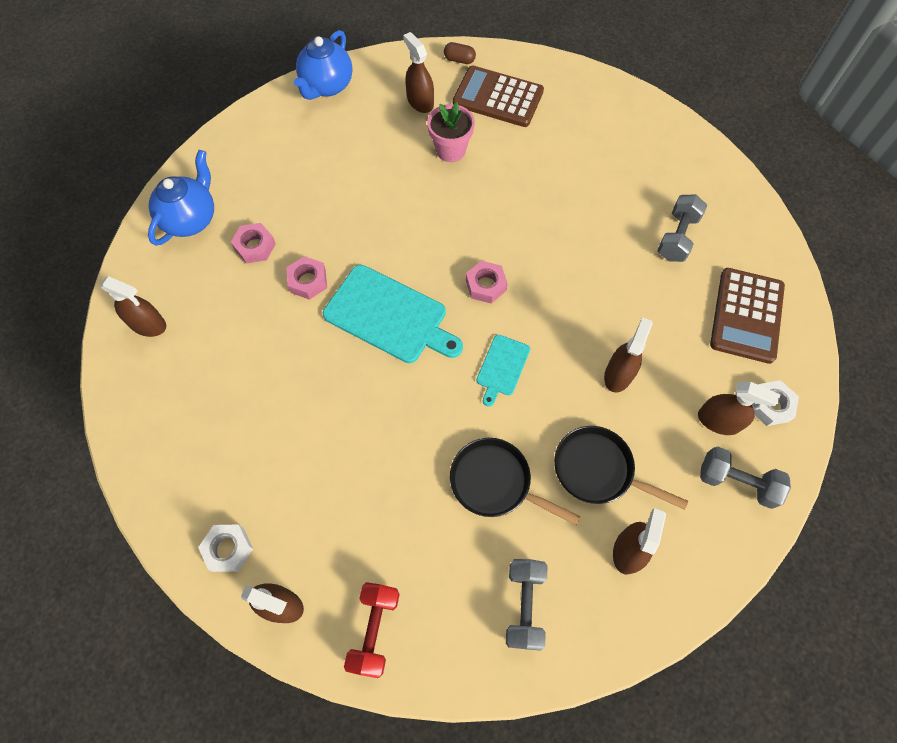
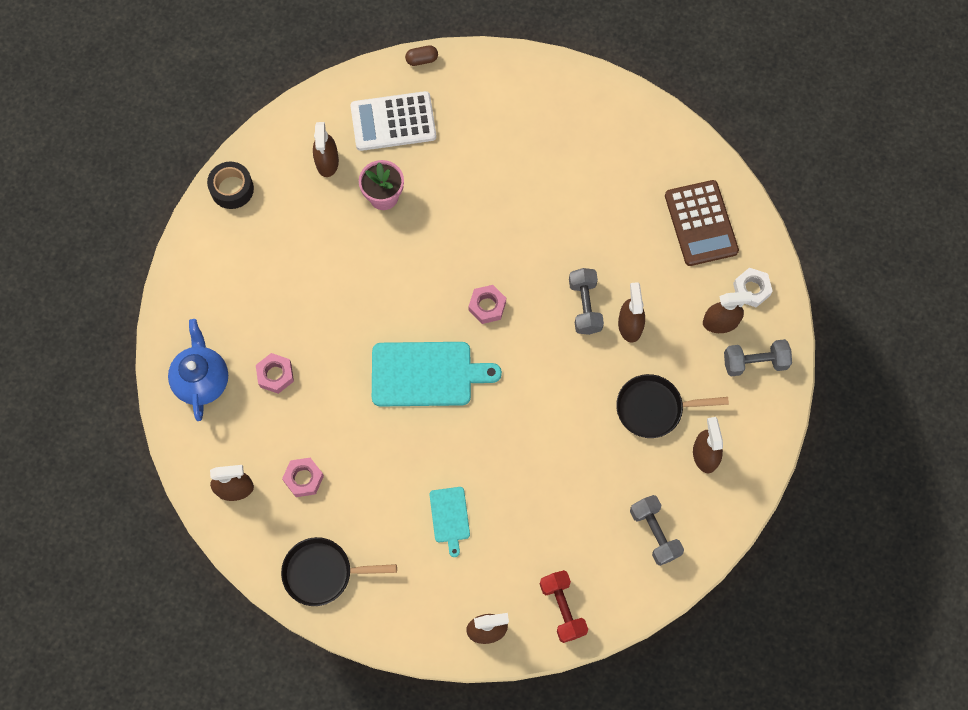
camera: 30 degrees left, 5 degrees up
(228, 549) = (423, 616): white nut -> none
(308, 281) = (341, 381): pink nut -> pink nut (303, 478)
(327, 86) = (232, 189): blue teapot -> black tape
(420, 102) = (327, 162): brown spray bottle -> brown spray bottle turned 120 degrees counterclockwise
(459, 60) = (335, 99): brown capsule -> brown capsule (422, 60)
(495, 482) = (585, 459): black pan -> black pan (322, 573)
(498, 97) = (393, 122): brown calculator -> white calculator
(502, 367) = (540, 368): turquoise cutting board -> turquoise cutting board (450, 517)
(677, 237) = (615, 182): grey dumbbell -> grey dumbbell (585, 306)

